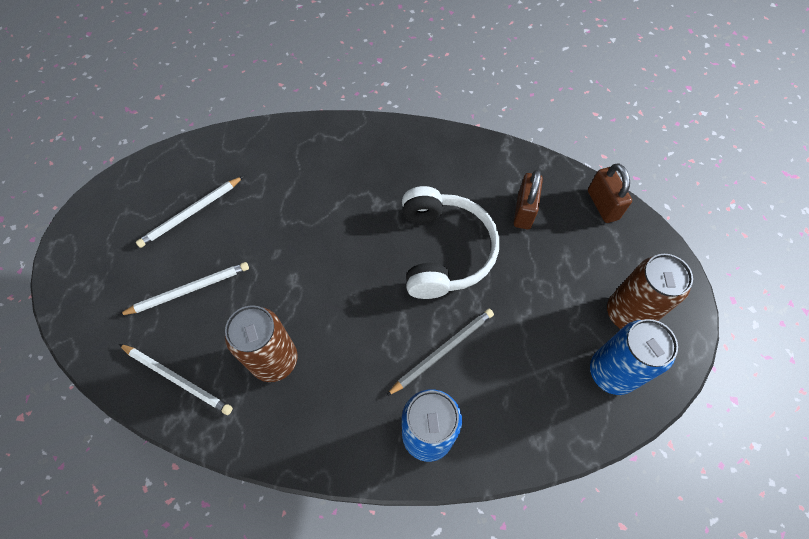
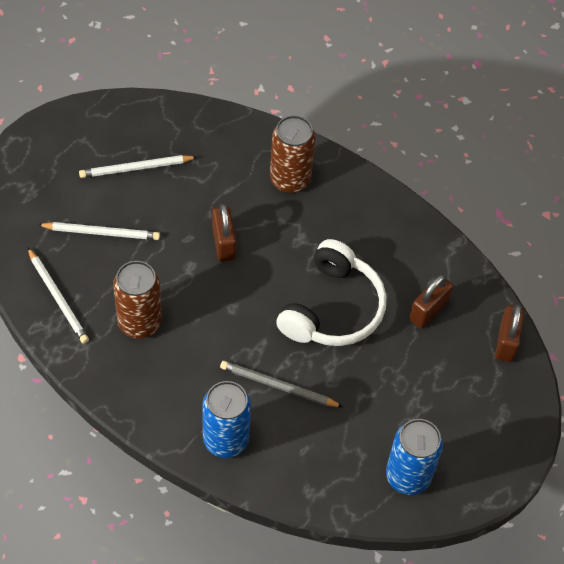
camera: 25 degrees right, 5 degrees down
(312, 242) = (223, 243): none -> brown padlock
(442, 351) = (278, 386): grey pencil -> grey pencil turned 150 degrees counterclockwise
(627, 313) = (457, 440): brown can -> brown can (290, 179)

